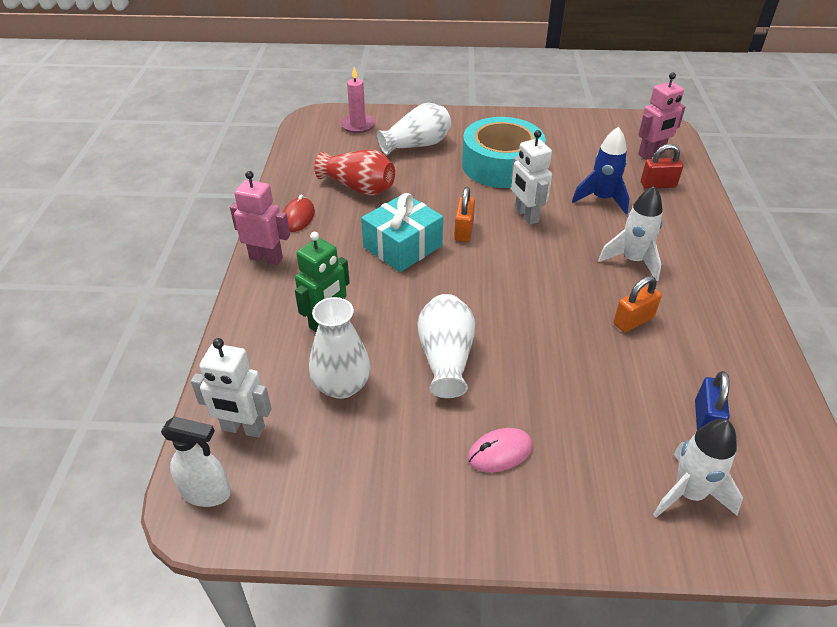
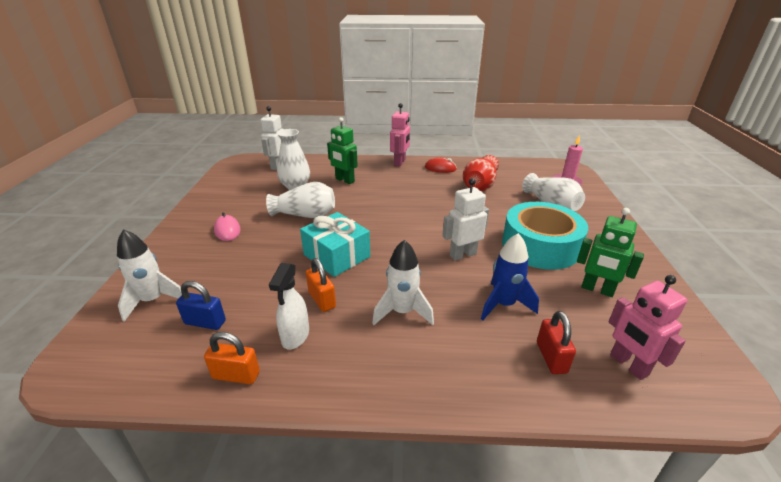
camera: 90 degrees right, 10 degrees down
(207, 493) = (247, 162): white spray bottle -> white spray bottle (295, 336)
(402, 246) = (414, 201): turquoise gift -> turquoise gift (337, 256)
(464, 231) = (436, 224): orange padlock -> orange padlock (236, 375)
(566, 148) = (597, 290): none -> green robot

